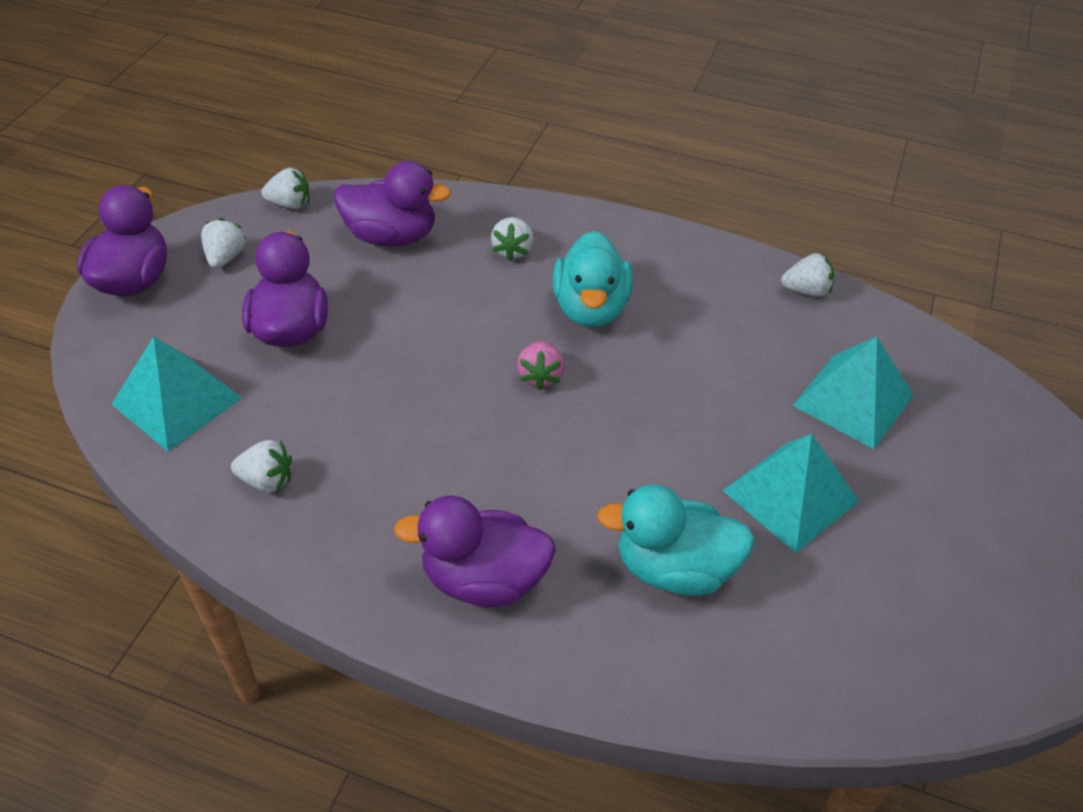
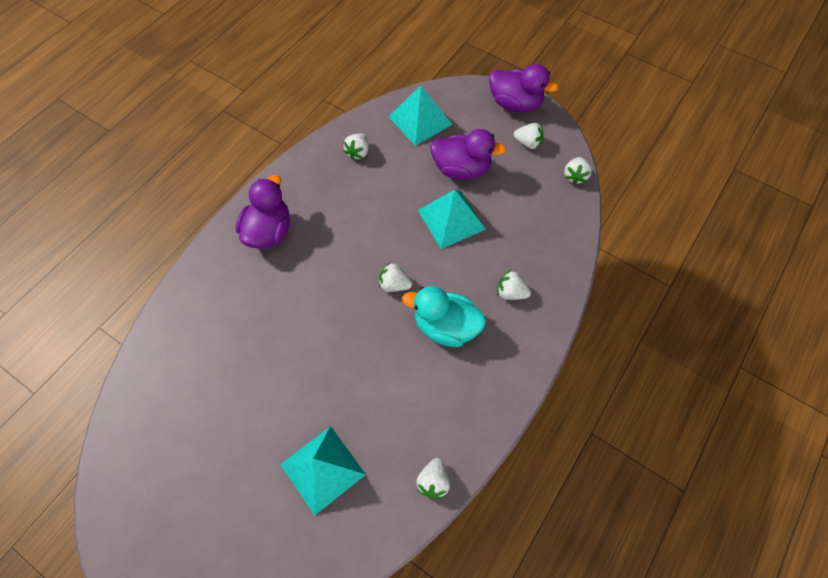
camera: 105 degrees right, 15 degrees up
(391, 236) = (535, 226): purple duck -> none
(540, 376) = (394, 284): pink strawberry -> white strawberry
(674, 568) = (242, 318): turquoise duck -> none
(791, 495) = (264, 397): turquoise pyramid -> turquoise pyramid (451, 219)

